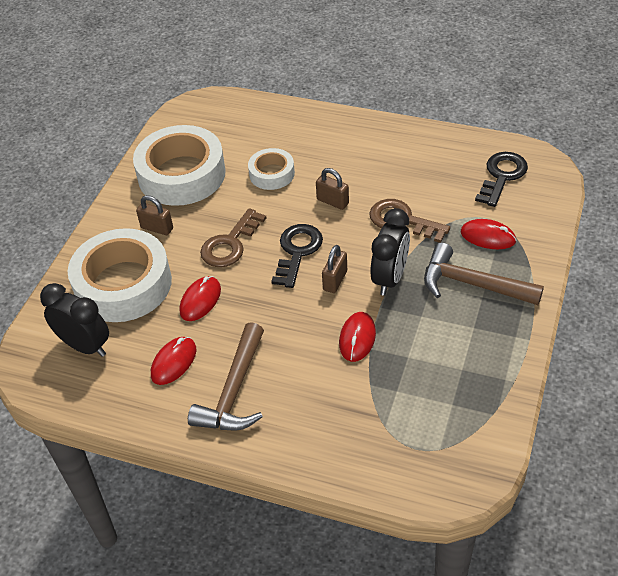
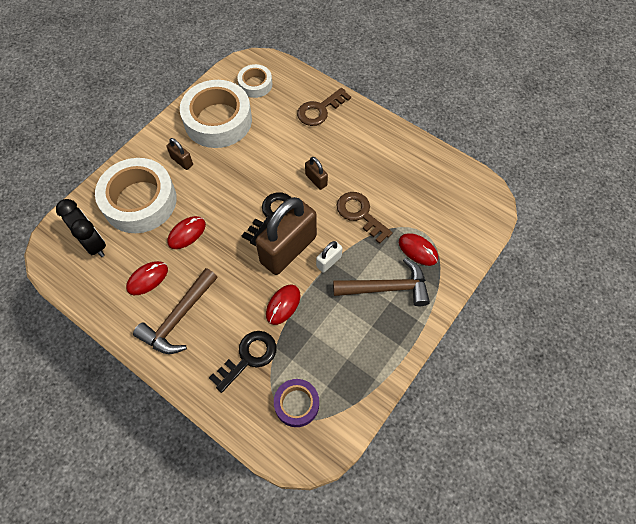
camera: 15 degrees right, 15 degrees up
(230, 244) = (227, 192): brown key -> brown key (320, 110)
(272, 174) = (282, 141): white tape -> white tape (255, 84)
(335, 280) = (288, 249): brown padlock -> brown padlock, size x2.29
(390, 278) = (329, 261): black clock -> white padlock
(426, 434) = (296, 404): none -> purple tape
(472, 284) = (387, 288): brown hammer -> brown hammer turned 135 degrees clockwise
(502, 176) = (453, 199): black key -> black key (248, 357)

